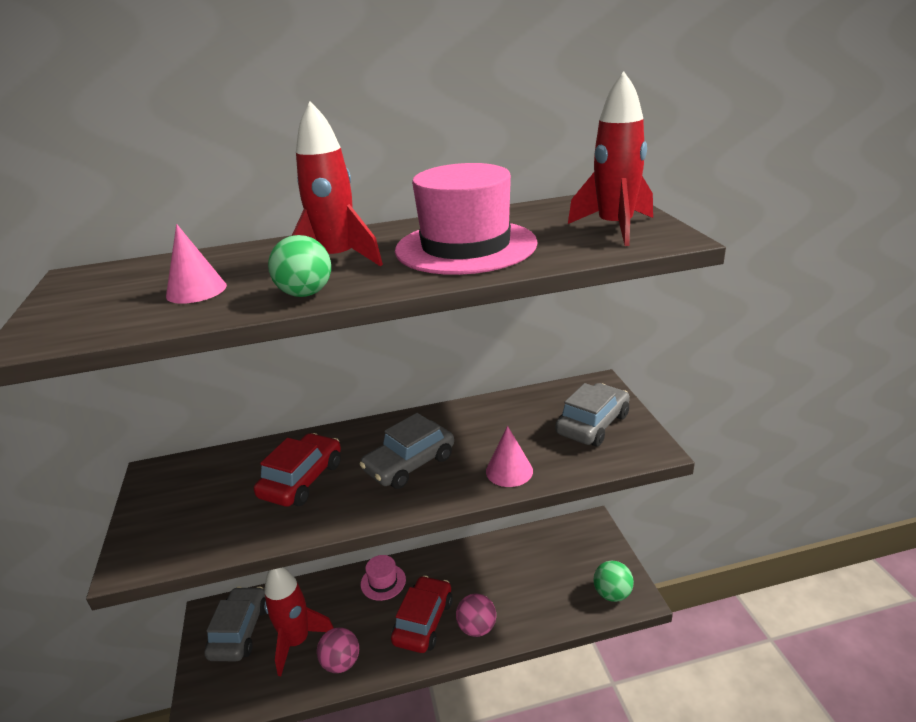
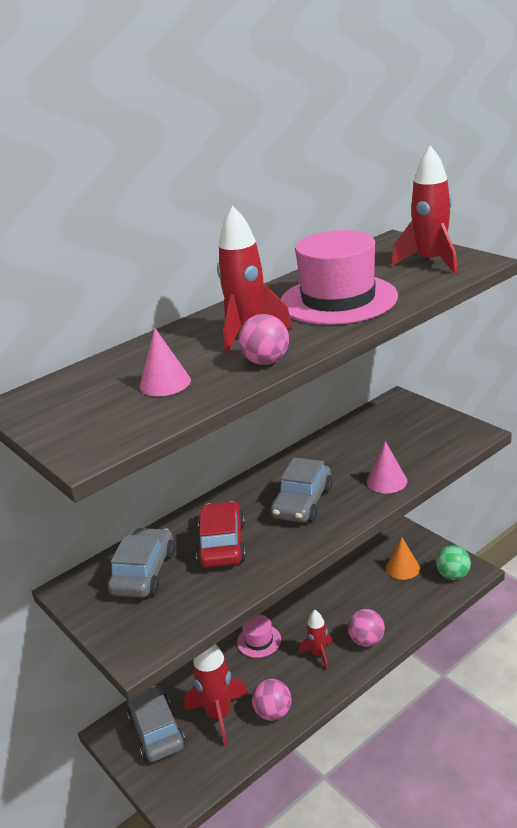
camera: 25 degrees left, 0 degrees up
(305, 294) = (266, 361): green ball -> pink ball
(423, 621) = (319, 654): red car -> red rocket
(566, 564) = (402, 568): none -> orange cone
(592, 424) = (419, 429): grey car -> grey car (144, 573)

